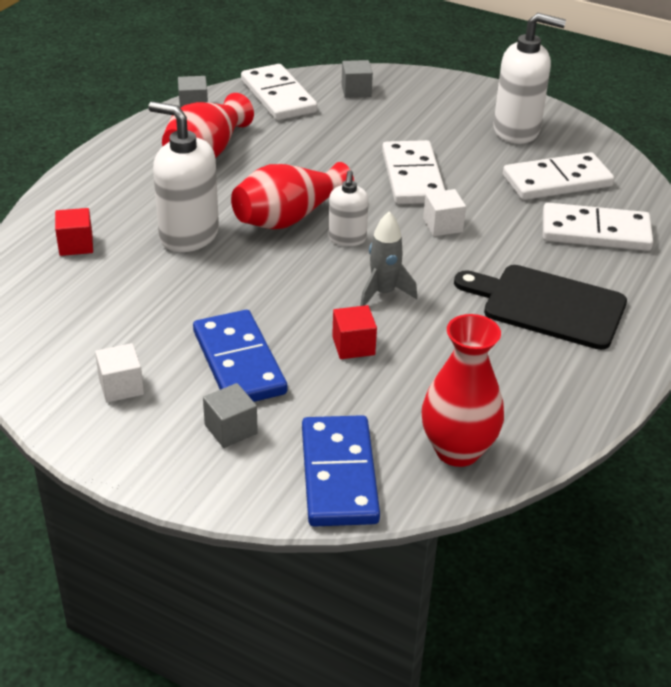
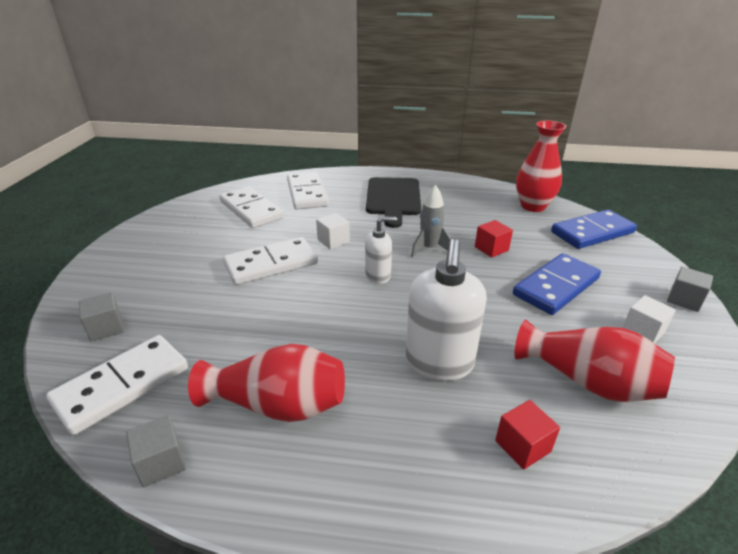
camera: 110 degrees left, 5 degrees down
(231, 429) = (611, 273): grey cube -> grey cube (684, 300)
(288, 218) = (369, 311): red vase -> red vase (588, 381)
(517, 131) = (179, 232): white soap dispenser -> none

